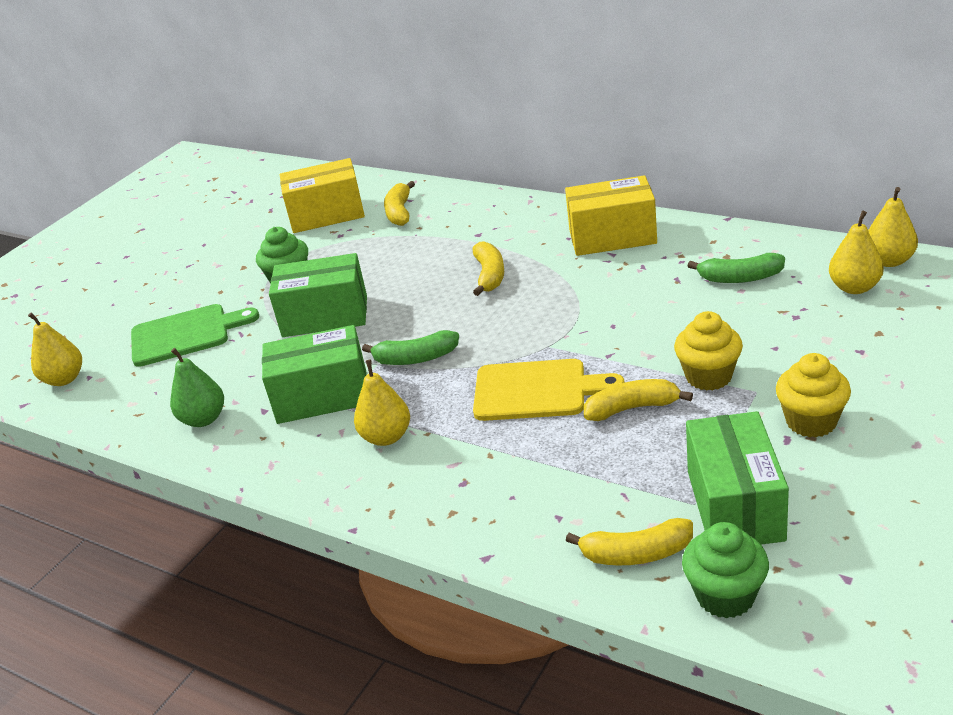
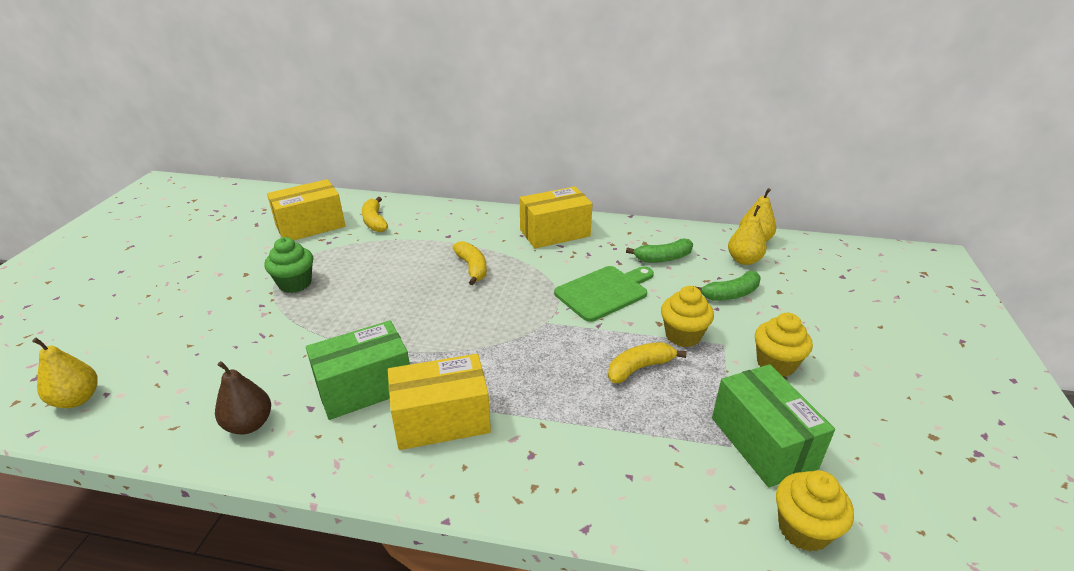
camera: 25 degrees left, 0 degrees up
(185, 334) = (205, 341): green cutting board -> green cutting board (604, 292)
(204, 419) = (249, 424): green pear -> brown pear
(325, 316) = (340, 312): green box -> none
(386, 437) = (441, 420): yellow pear -> yellow box
(415, 358) = (438, 343): green banana -> green banana (730, 294)
(536, 390) = (555, 361): yellow cutting board -> none
(636, 554) = (711, 501): yellow banana -> none
(725, 596) = (803, 529): green cupcake -> yellow cupcake

